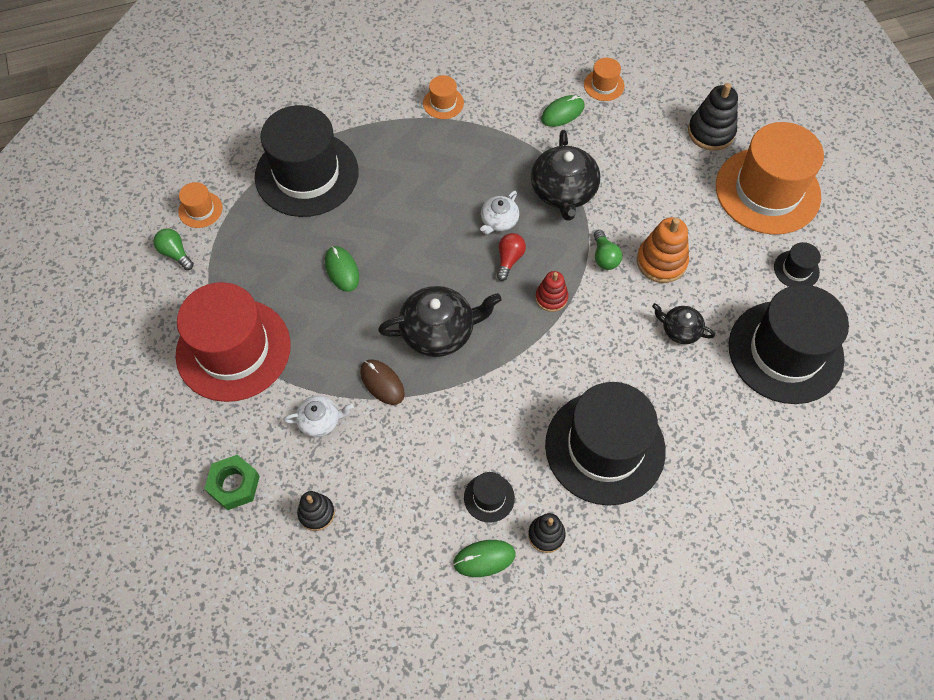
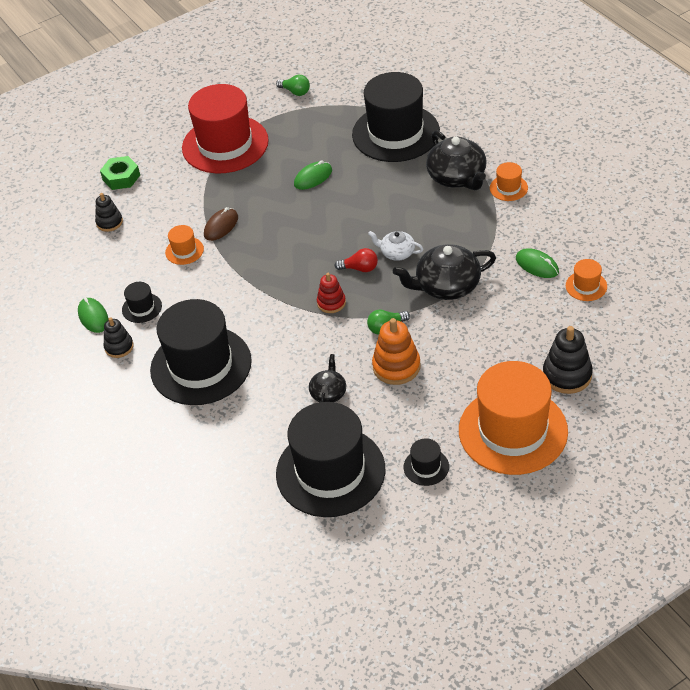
camera: 80 degrees right, 15 degrees down
(175, 253) = (295, 92): green light bulb -> green light bulb turned 90 degrees clockwise
(200, 210) = (338, 91): orange hat -> orange hat (184, 251)
(320, 421) = (181, 203): white teapot -> none
(439, 331) = (276, 244): black teapot -> black teapot (457, 177)

